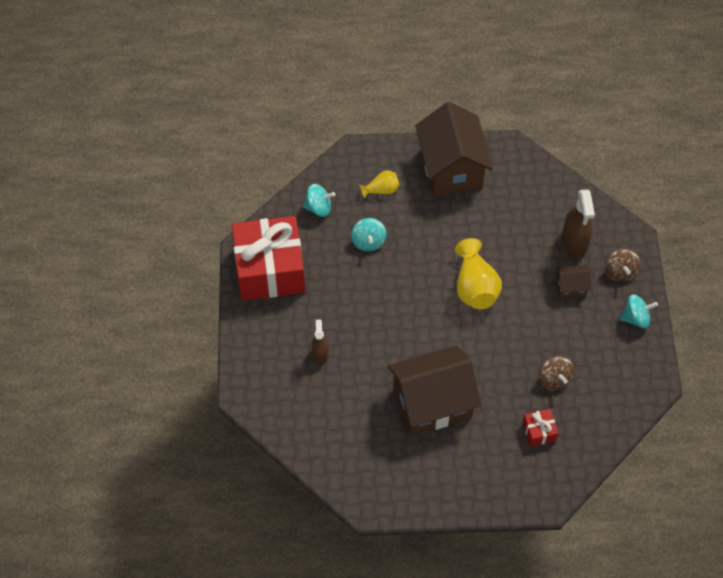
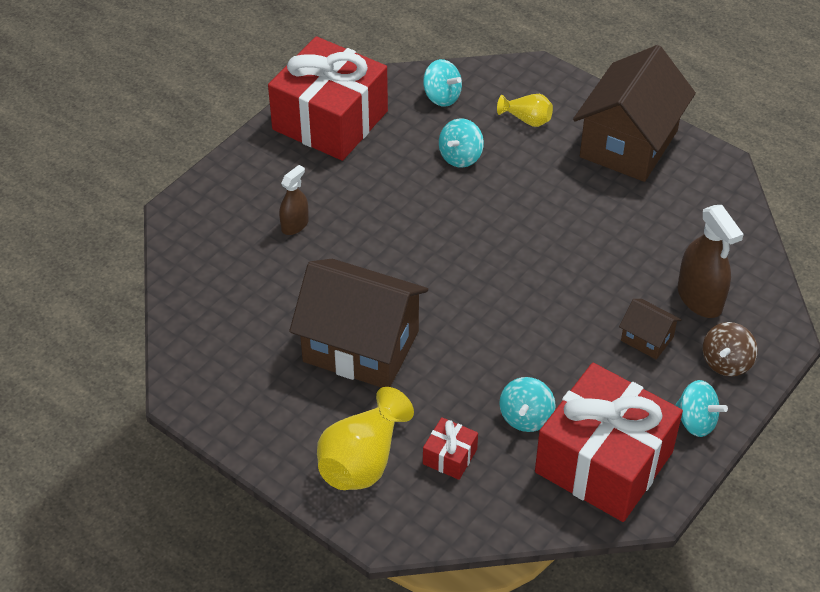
camera: 40 degrees right, 10 degrees down
(475, 287) = (532, 268): yellow vase -> yellow vase (363, 460)
(554, 379) = (526, 417): brown spinning top -> turquoise spinning top
(574, 242) = (699, 298): brown spray bottle -> brown spray bottle turned 60 degrees counterclockwise
(614, 376) = (604, 462): none -> red gift

